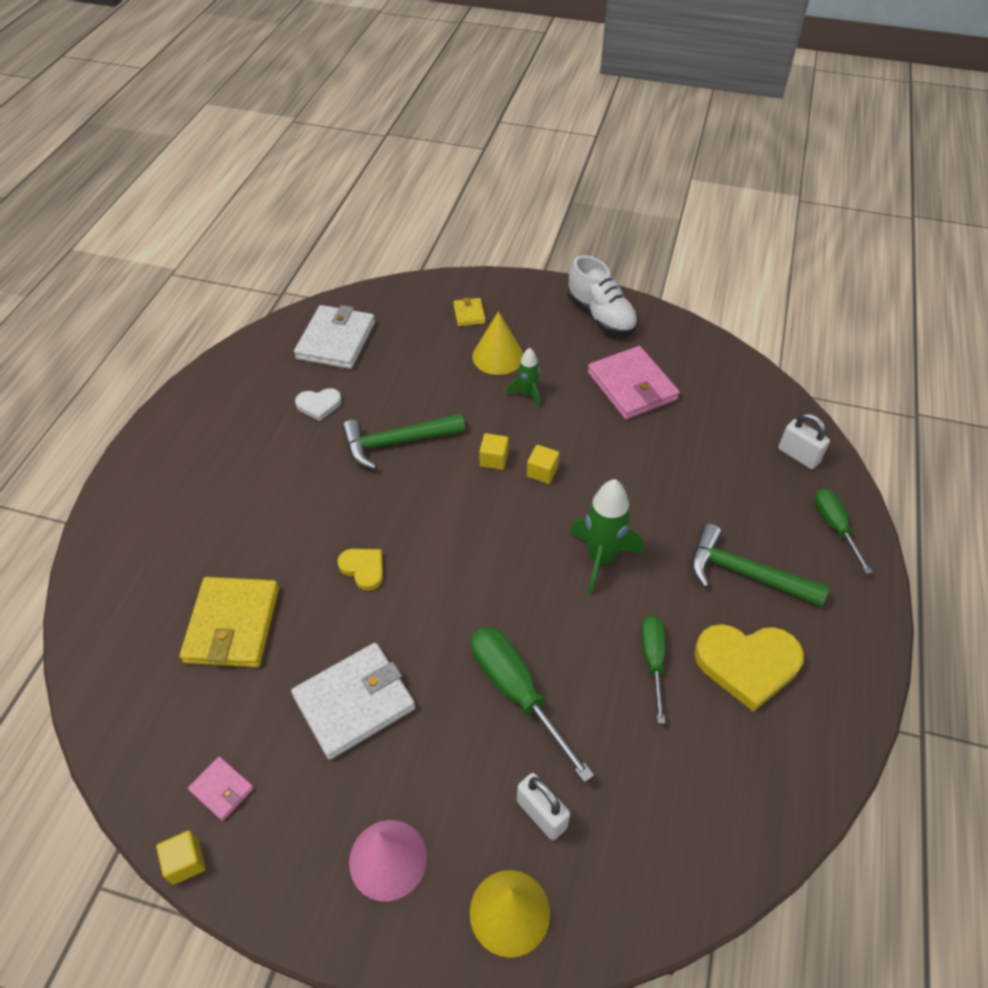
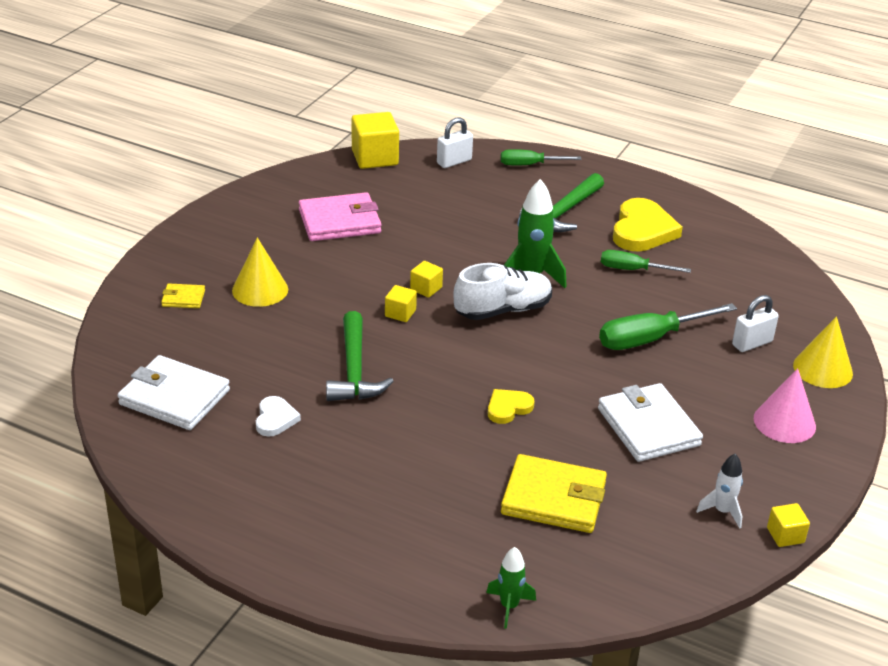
camera: 80 degrees left, 15 degrees down
(222, 789) = (722, 511): pink wallet -> white rocket
(527, 394) = (323, 280): green rocket -> green rocket (509, 606)
(600, 316) = (234, 219): white shoe -> white shoe (503, 310)
(766, 389) = (375, 158): none -> yellow cube

